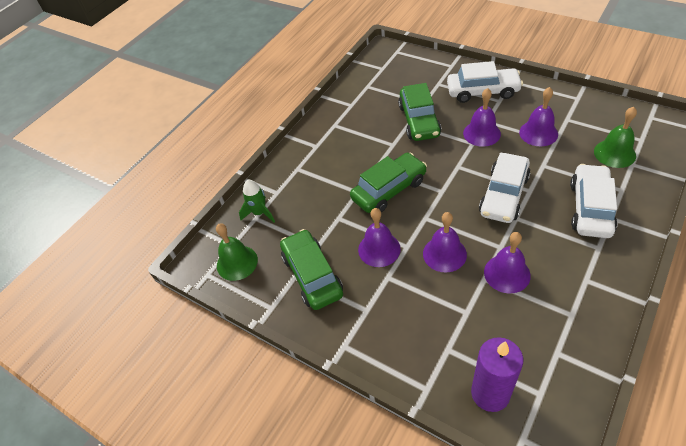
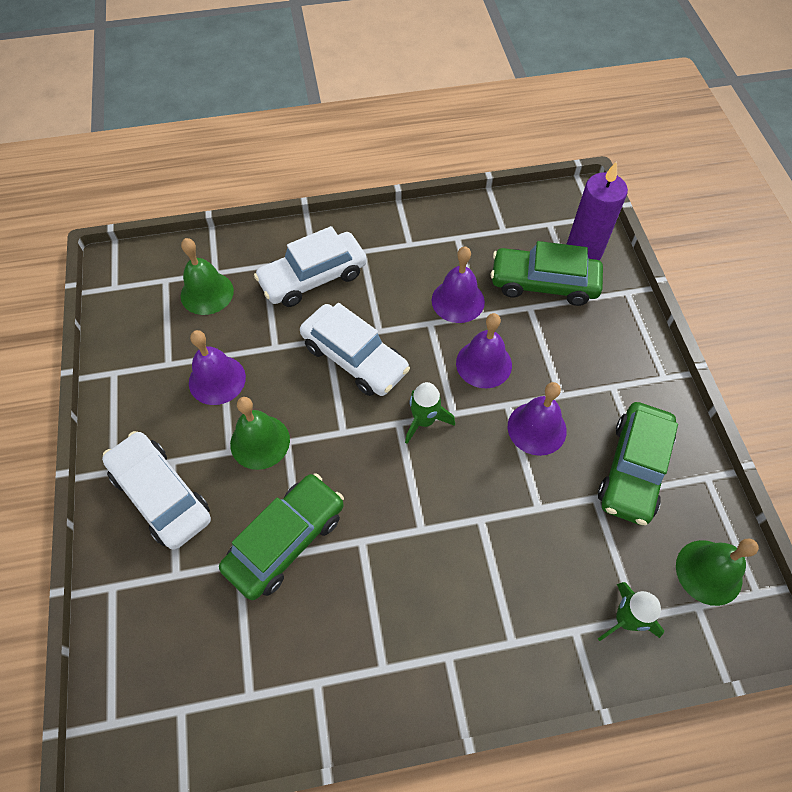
camera: 140 degrees left, 10 degrees up
(389, 190) = (446, 482): green car -> green car (543, 283)
(432, 202) = (424, 421): none -> green rocket
(481, 133) = (260, 442): purple bell -> green bell
(503, 195) = (354, 358): white car -> white car turned 60 degrees clockwise

